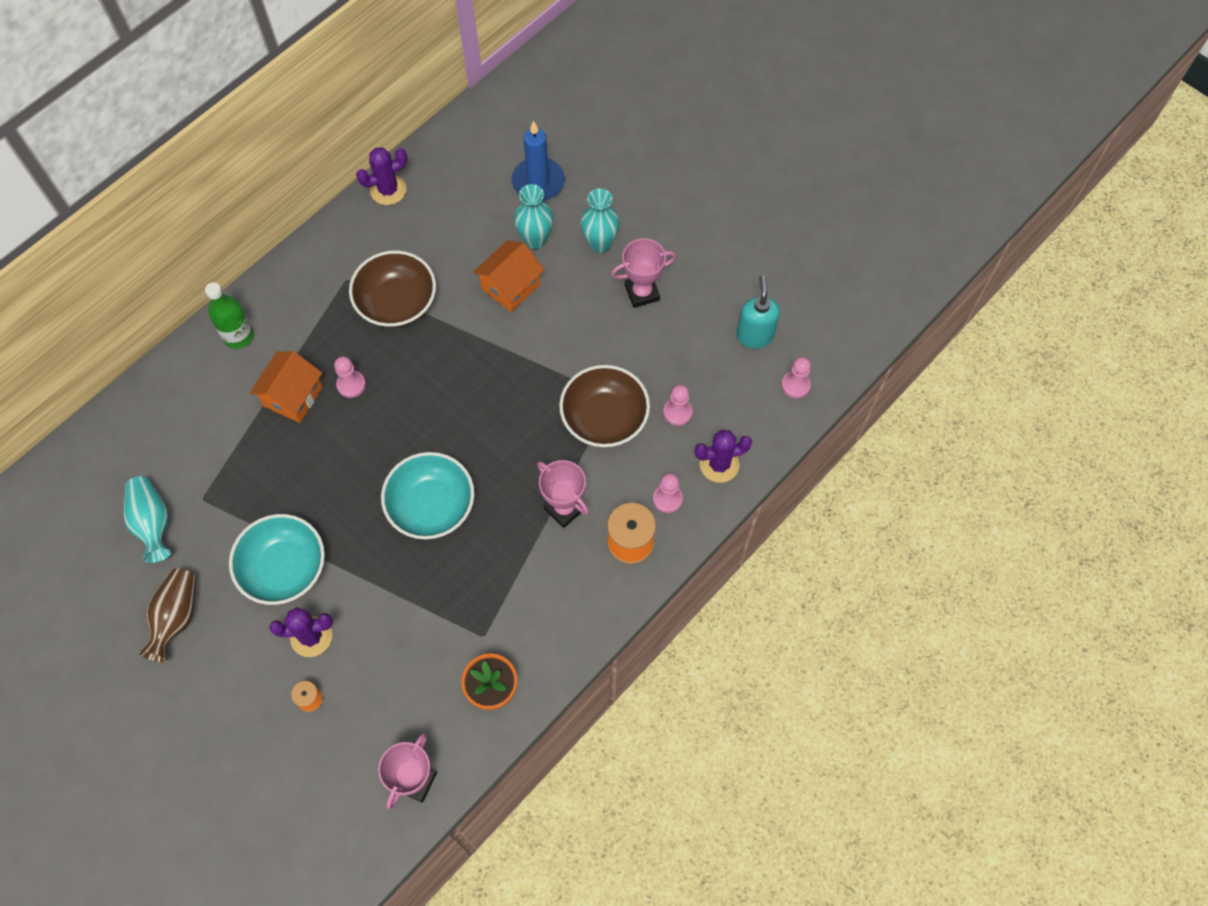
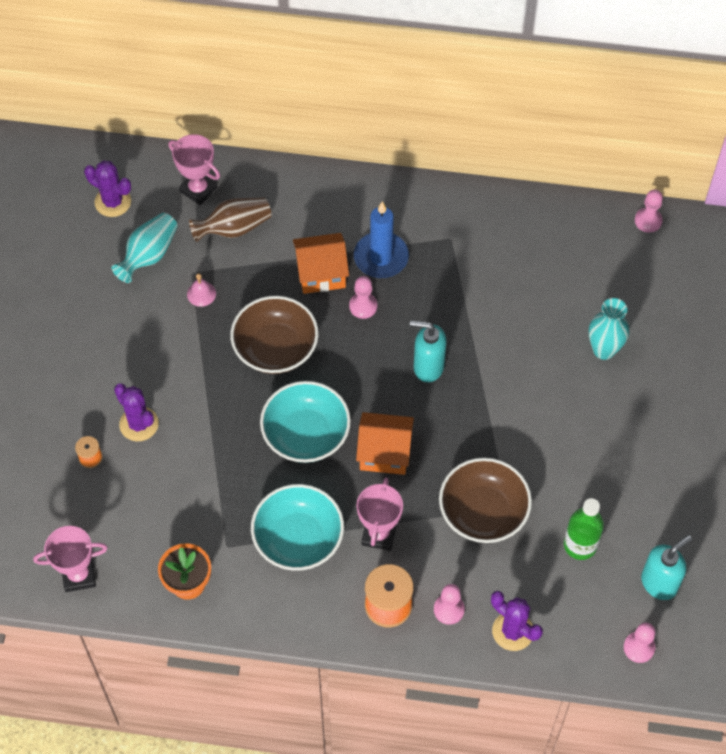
camera: 55 degrees right, 5 degrees down
(176, 617) = (89, 323): brown vase -> brown vase (234, 228)
(229, 504) = (201, 294): none -> pink bell
(238, 336) = (341, 201): green bottle -> green bottle (580, 545)
(284, 568) = (178, 367): turquoise bowl -> turquoise bowl (298, 539)
(388, 190) = (555, 212): purple cactus -> purple cactus (113, 202)
(397, 302) = (460, 288): brown bowl -> brown bowl (275, 348)
(446, 373) = (428, 367): none -> turquoise soap dispenser
(510, 286) = (544, 361): orange house -> orange house (384, 453)
(538, 182) = (660, 315): blue candle -> blue candle (381, 257)
(600, 244) = (643, 401): turquoise vase -> none
(642, 292) = (624, 465): pink trophy -> pink trophy (198, 189)
(677, 412) = (534, 566): pink pawn -> pink pawn (648, 221)

